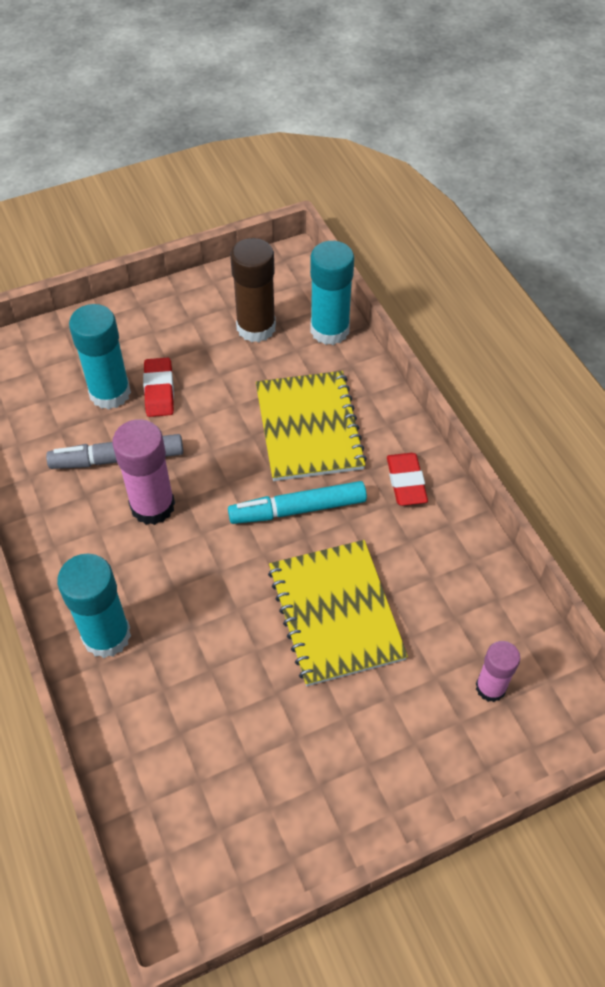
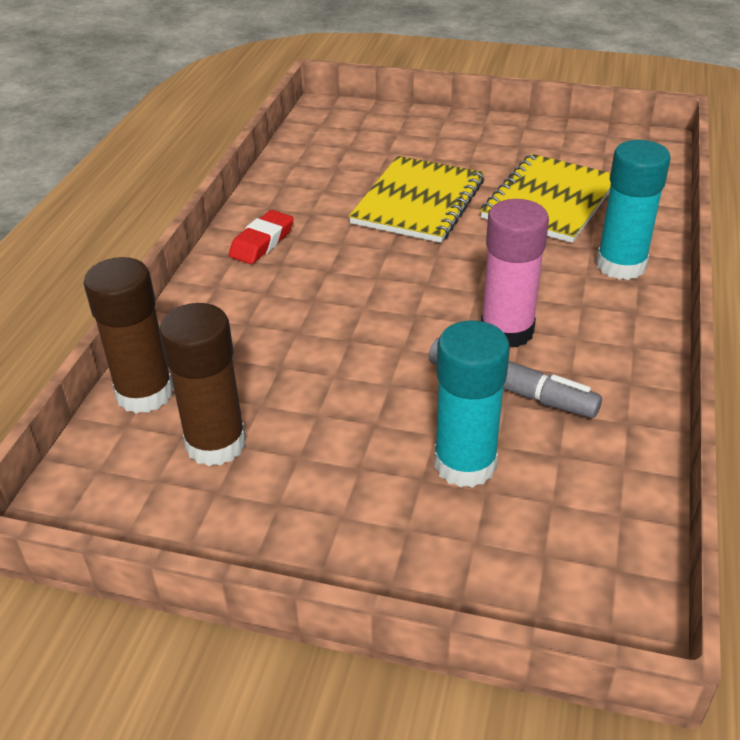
camera: 140 degrees left, 15 degrees down
(159, 391) = (403, 434): red eraser -> none
(298, 509) = (374, 267): turquoise marker -> none
(309, 427) = (288, 318): yellow notebook -> yellow notebook (549, 201)
(329, 330) = (145, 393): turquoise glue stick -> brown glue stick
(490, 687) = (359, 135): pink glue stick -> none

